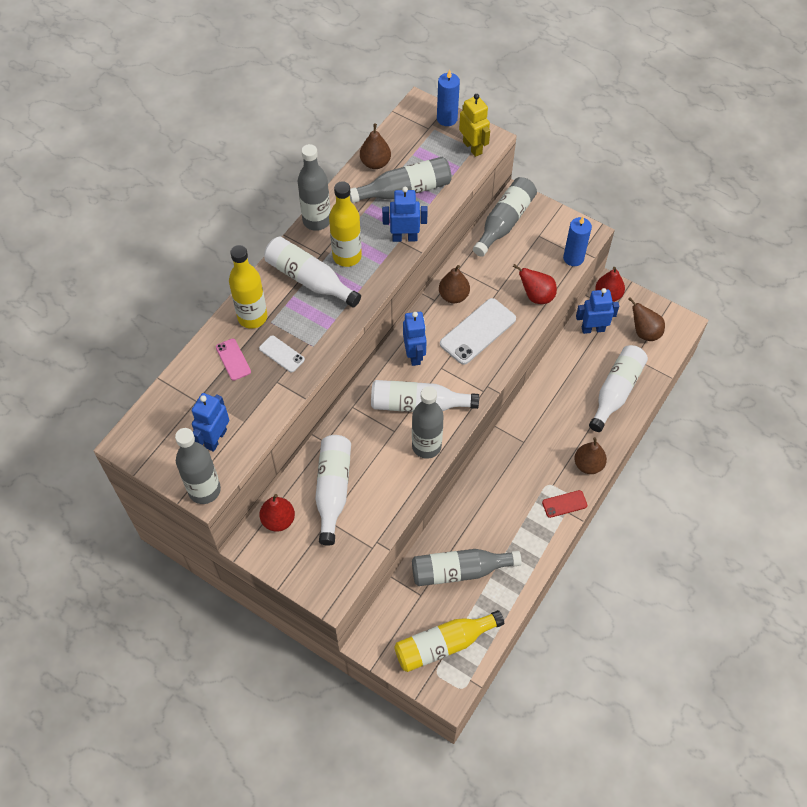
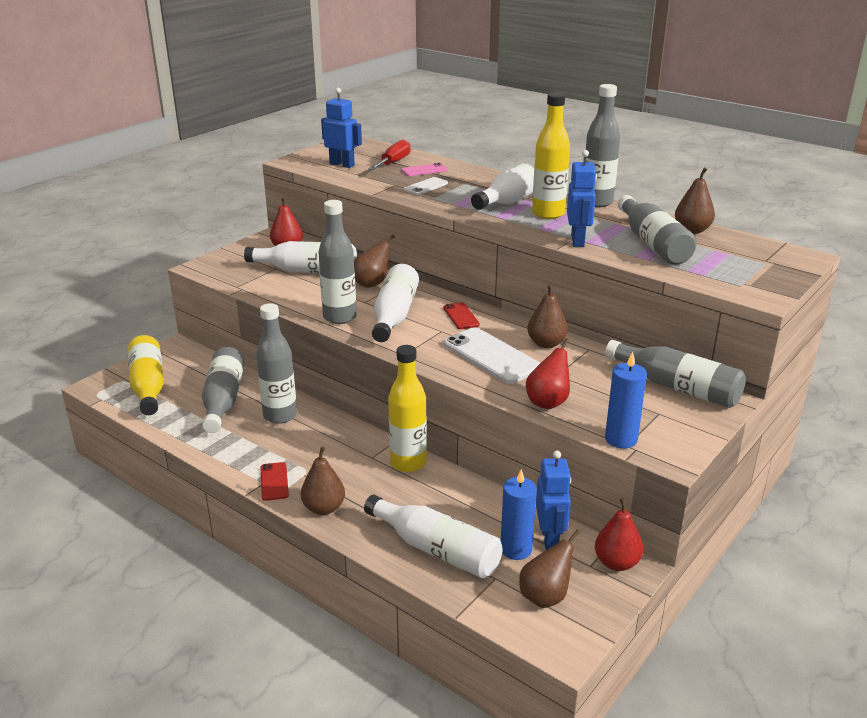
camera: 95 degrees right, 30 degrees down
(204, 490) = (293, 161): grey bottle -> grey bottle (280, 415)
(209, 390) = (393, 163): none -> red screwdriver
(252, 317) = (471, 177): yellow bottle -> yellow bottle (408, 463)
(357, 429) = (372, 284): none -> brown pear
(414, 355) = (461, 316): blue robot -> red phone
(447, 118) = (789, 271): blue candle -> blue candle (516, 549)
(472, 147) = (742, 285): yellow robot -> none

